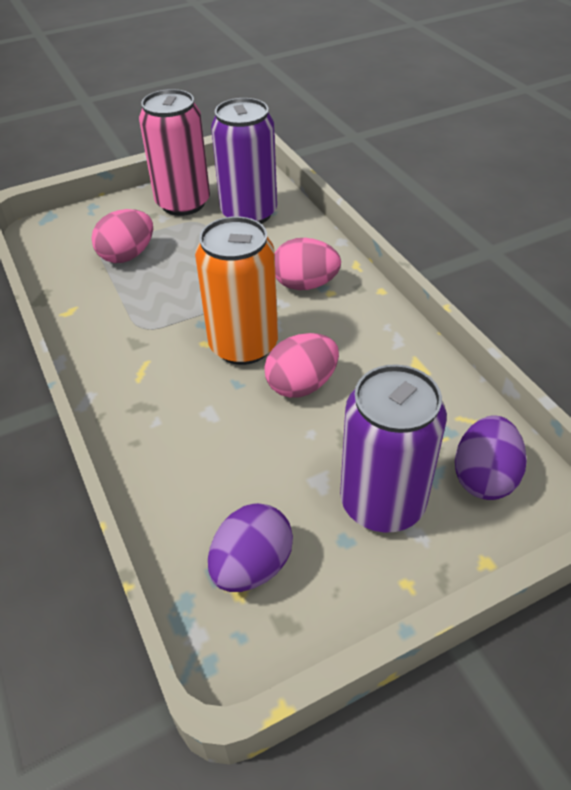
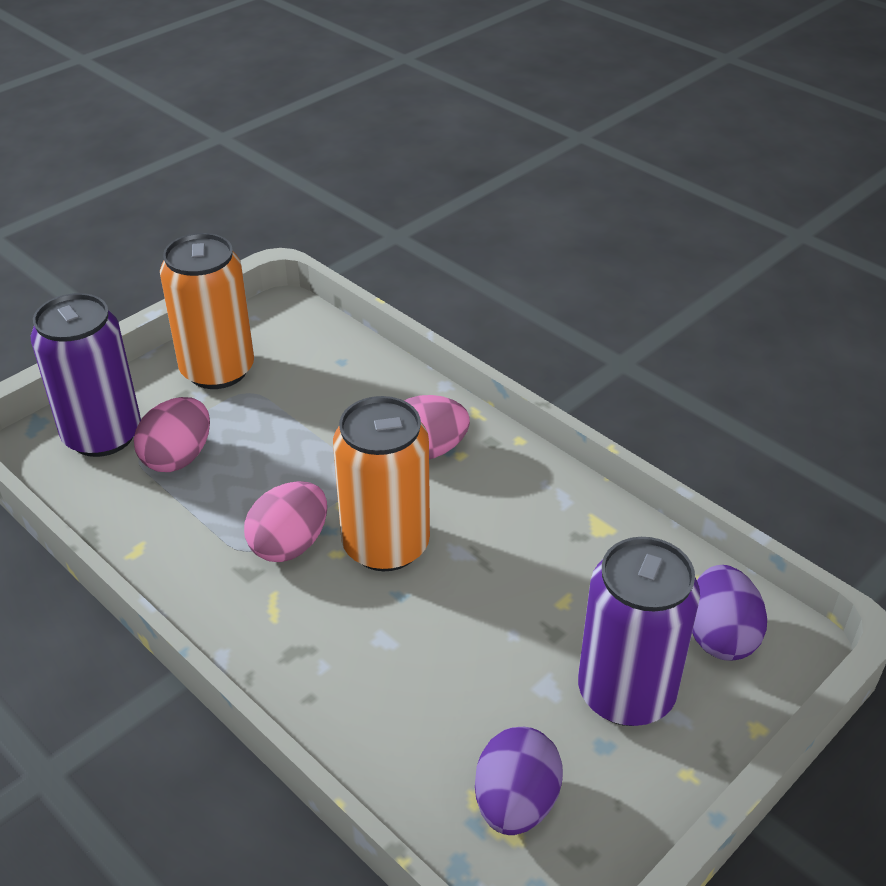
camera: 20 degrees left, 5 degrees down
(183, 203) = (217, 370): pink can -> orange can
(249, 213) = (312, 369): purple can -> purple can (102, 435)
(302, 385) = (477, 578): pink egg -> pink egg (289, 544)

